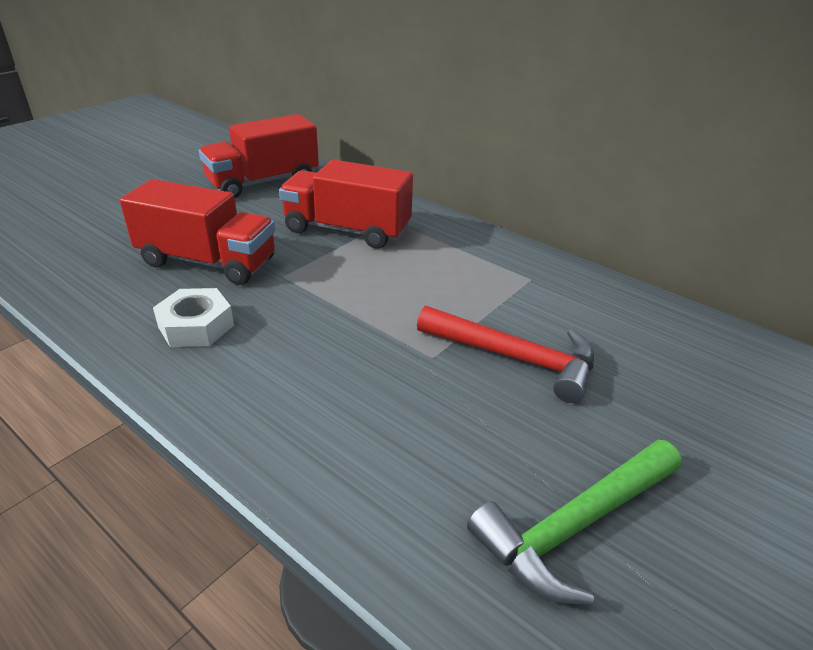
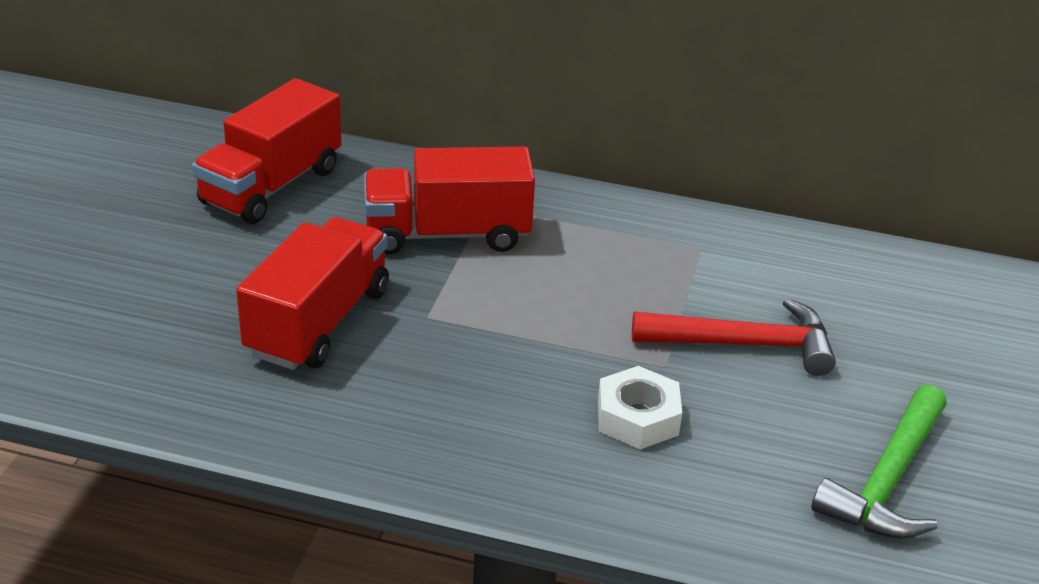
camera: 25 degrees left, 0 degrees up
(196, 326) = (388, 404): white nut -> white nut (637, 417)
(208, 262) = (318, 322): red truck -> red truck turned 60 degrees counterclockwise

